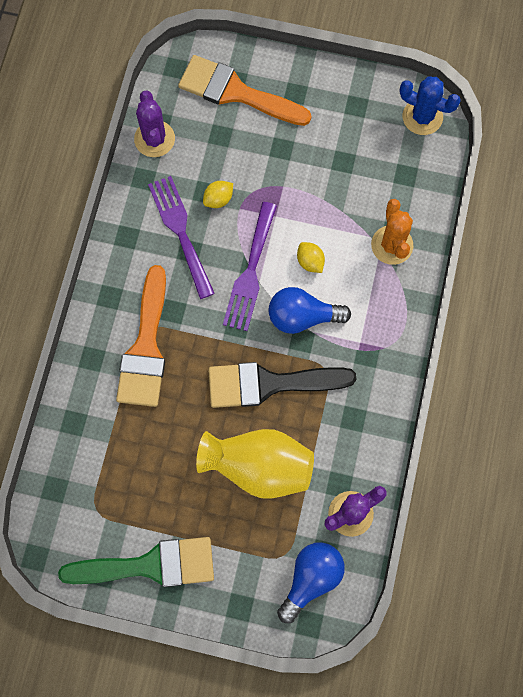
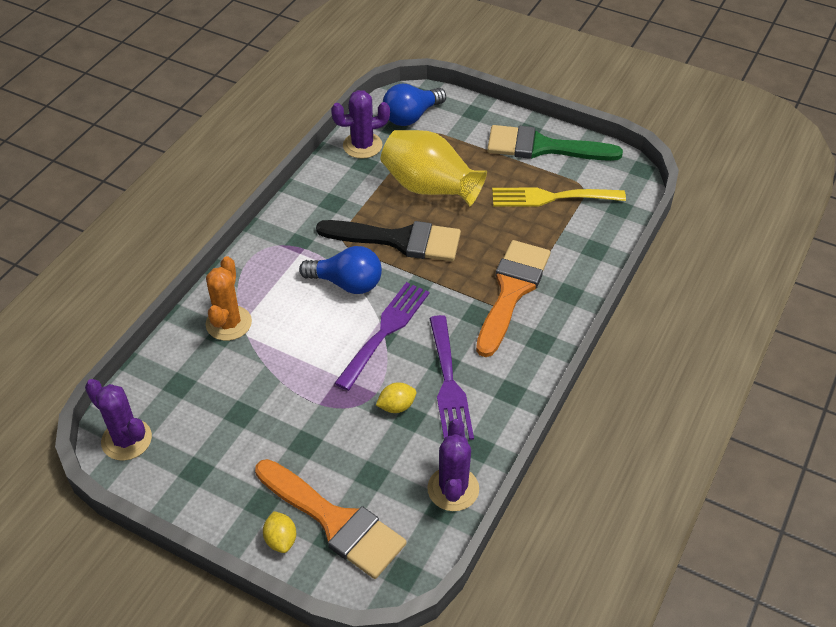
camera: 165 degrees left, 25 degrees down
(128, 485) = (551, 197): none -> yellow fork
(310, 262) = (319, 327): yellow lemon -> yellow lemon (281, 540)
(422, 117) = (126, 440): blue cactus -> purple cactus

